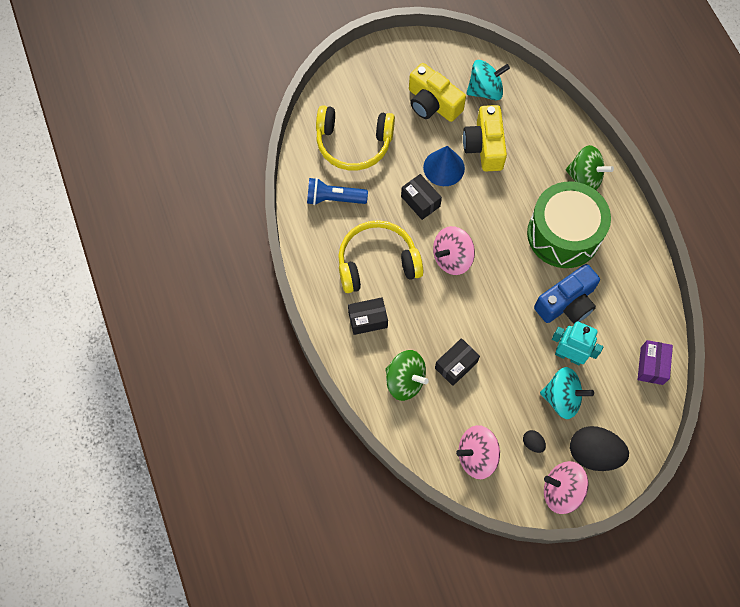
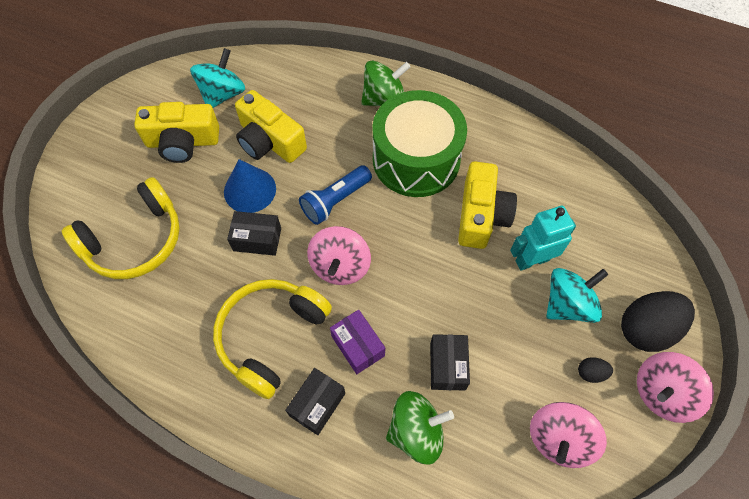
camera: 45 degrees left, 5 degrees down
(334, 198) = (164, 311): blue flashlight -> blue flashlight (335, 201)
(566, 303) = (481, 215): blue camera -> yellow camera
(651, 365) = (602, 206): purple box -> purple box (358, 346)

